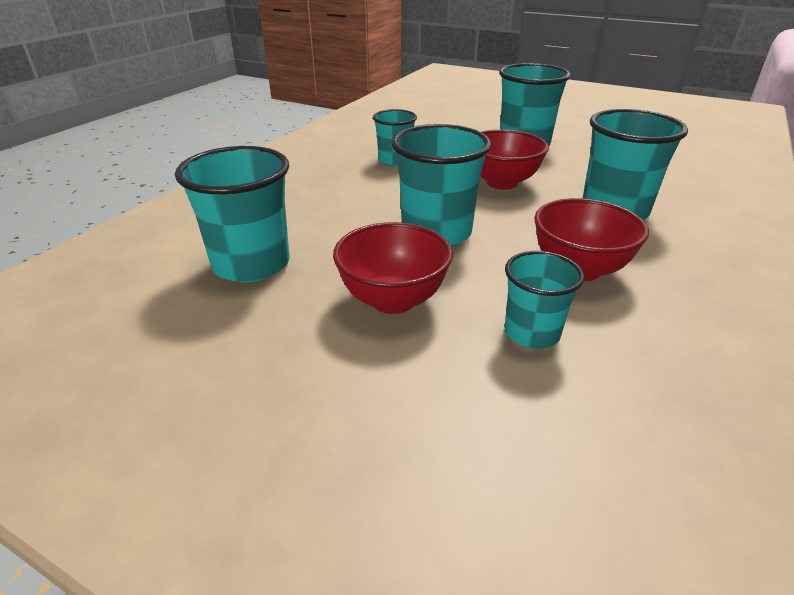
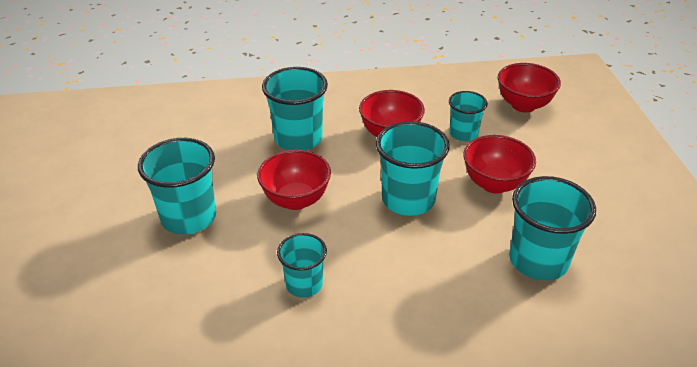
camera: 125 degrees left, 5 degrees up
(576, 473) = (523, 105): none -> red bowl

